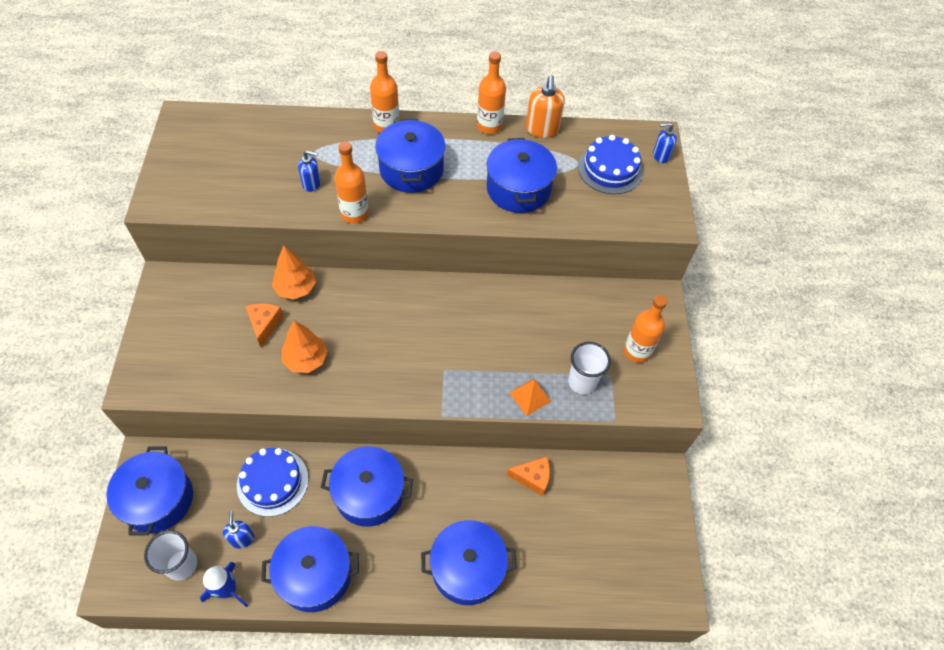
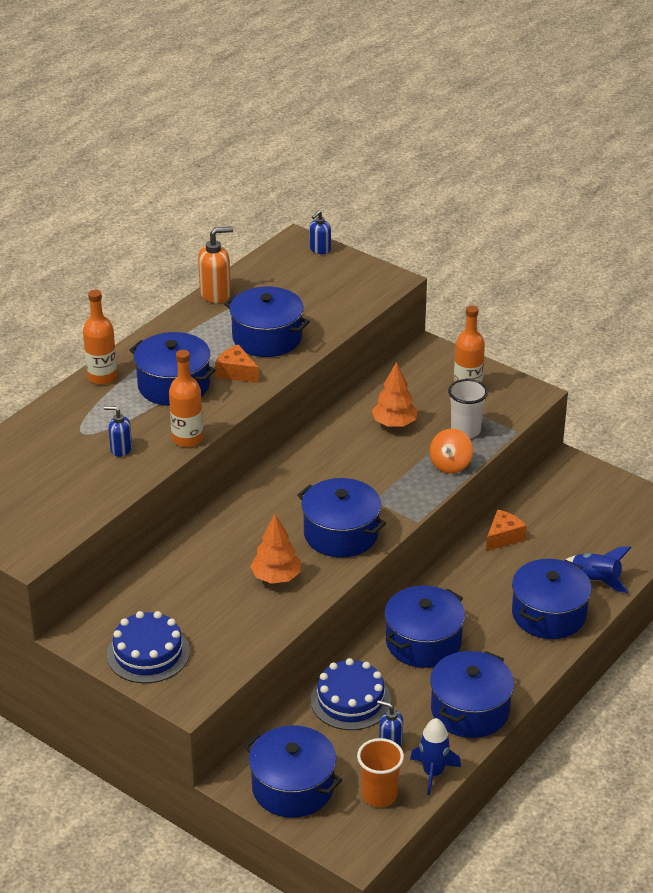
camera: 50 degrees left, 20 degrees down
(182, 565) = (379, 795): white cup -> orange cup
(264, 325) = (209, 588): orange cheese -> orange cheese (236, 372)
(296, 288) = (187, 551): orange tree -> orange tree (394, 423)
(312, 184) = (121, 449): blue soap dispenser -> blue soap dispenser turned 120 degrees counterclockwise
(387, 371) = (341, 533): none -> blue pot
(489, 126) = (176, 320): orange bottle -> none
(530, 396) = (450, 465): orange pyramid -> orange spinning top
(536, 581) = (595, 580): none -> blue rocket
(542, 129) = (216, 294): orange soap dispenser -> orange soap dispenser turned 60 degrees counterclockwise
(610, 169) = (303, 281): blue cake -> blue cake (148, 653)

